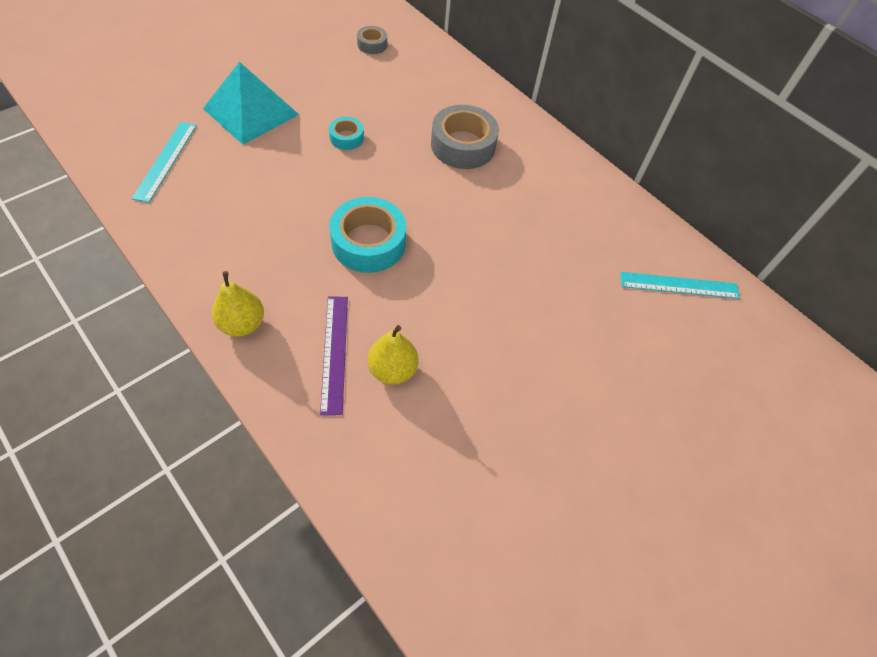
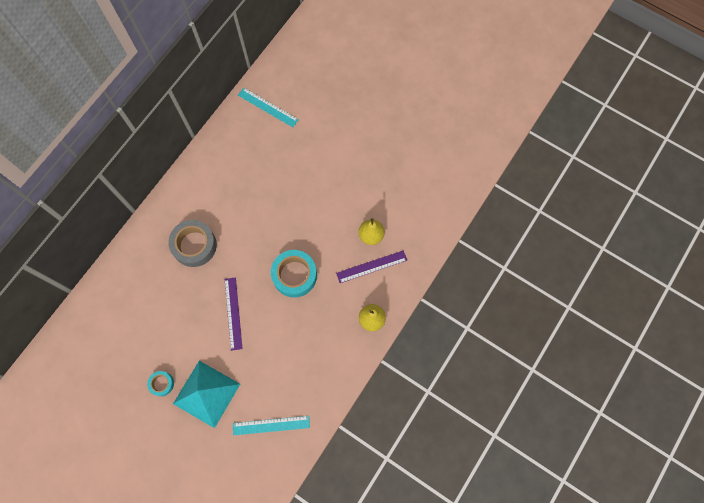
camera: 100 degrees left, 15 degrees up
(345, 161) = (233, 313): none -> purple ruler
(346, 138) = (211, 320): turquoise tape -> turquoise tape (162, 384)
(372, 44) = (104, 340): grey tape -> none
(679, 285) = (268, 107): turquoise ruler -> turquoise ruler turned 45 degrees counterclockwise

